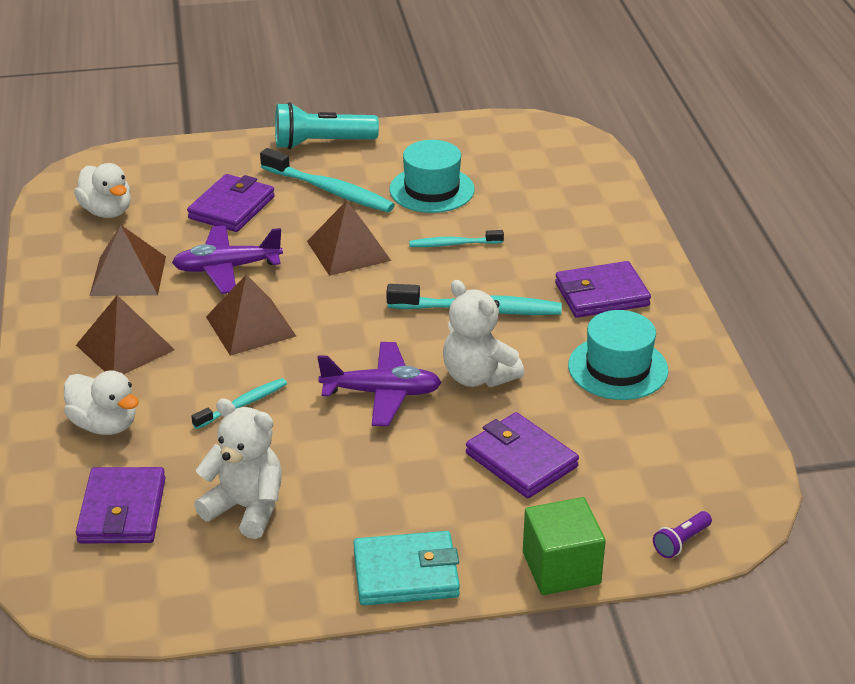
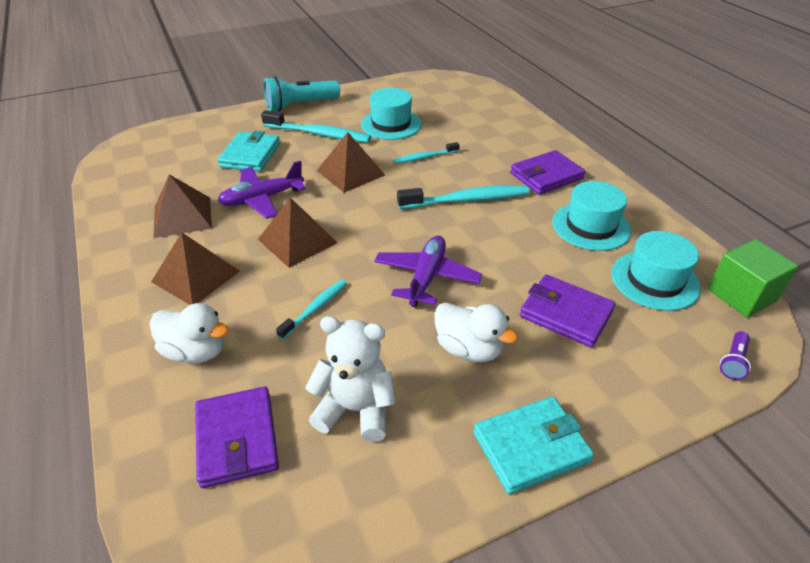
camera: 15 degrees left, 5 degrees up
(107, 211) = (152, 171): white duck -> white duck (469, 349)
(232, 208) = (250, 155): purple wallet -> turquoise wallet
(382, 393) = (426, 277): purple plane -> purple plane turned 60 degrees counterclockwise
(478, 376) = (493, 250): white teddy bear -> none
(561, 568) = (657, 409): green cube -> green cube (741, 295)
(653, 444) = (654, 280): none -> turquoise hat

